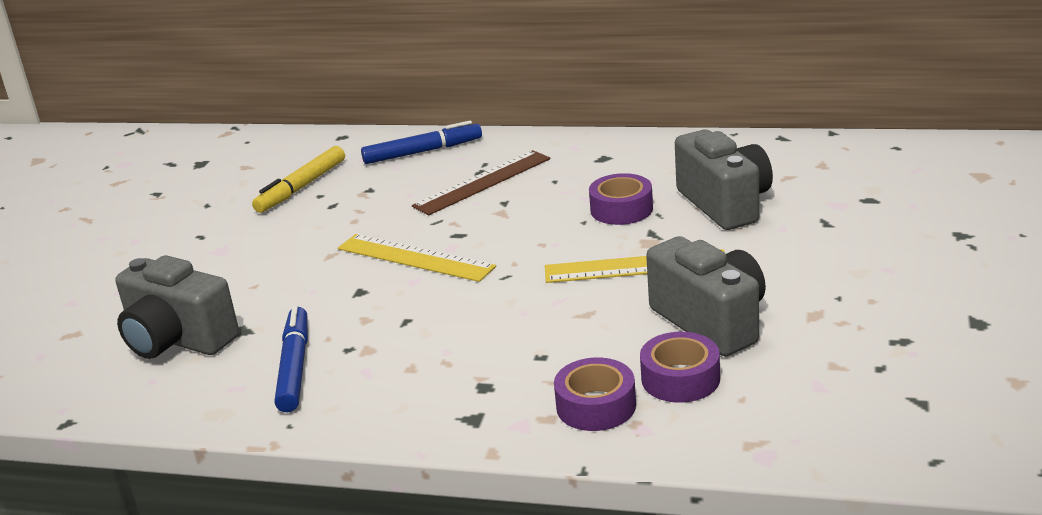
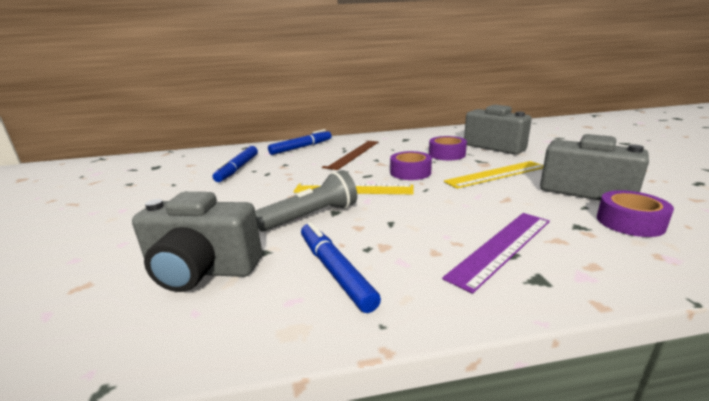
camera: 25 degrees left, 5 degrees down
(302, 187) = (238, 168): yellow marker -> blue marker
(327, 293) = (311, 216): none -> grey flashlight
(485, 377) = (501, 247): none -> purple ruler
(596, 406) = (611, 250): purple tape -> purple tape (410, 172)

